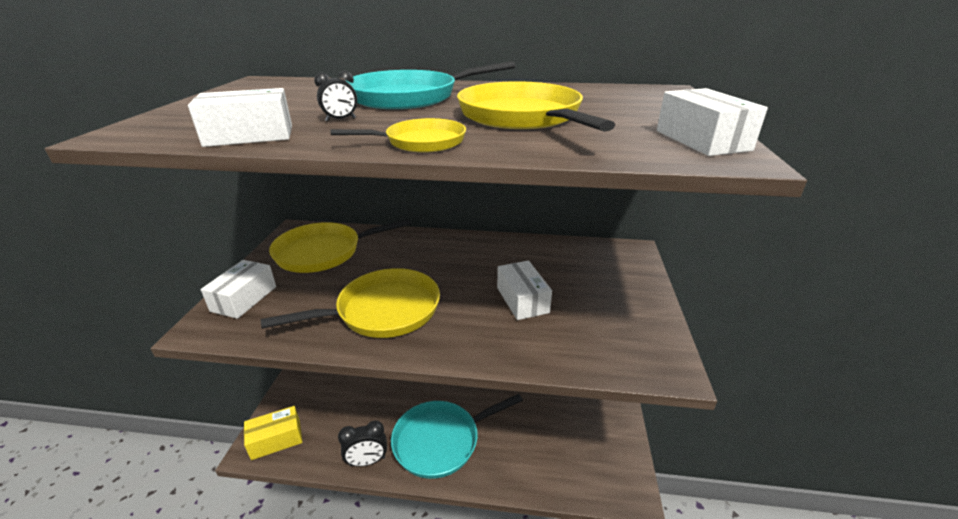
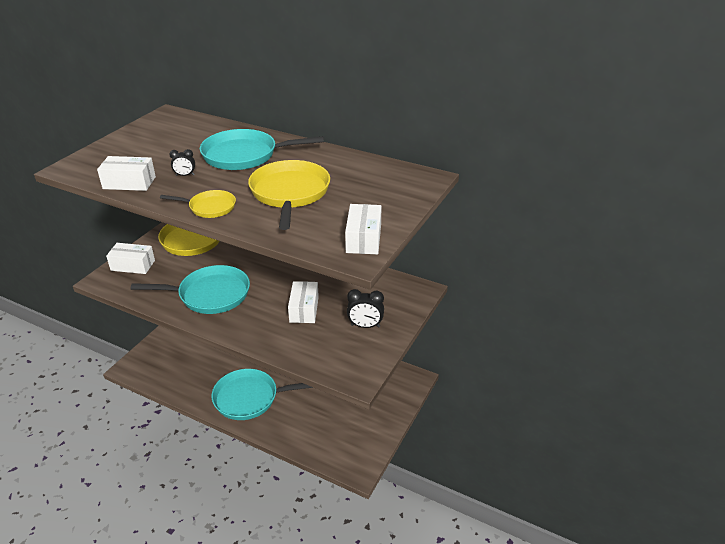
camera: 20 degrees right, 5 degrees up
(244, 299) = (133, 265): white box -> white box turned 60 degrees clockwise
(276, 439) = (145, 366): yellow box -> none
(367, 461) = (195, 396): black clock -> black clock (365, 326)
(383, 311) = (210, 295): yellow pan -> turquoise pan

